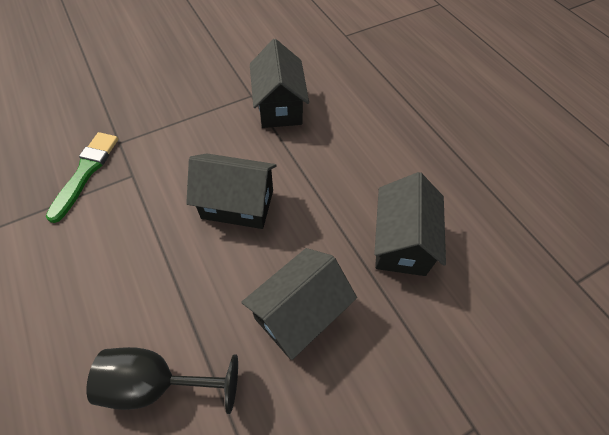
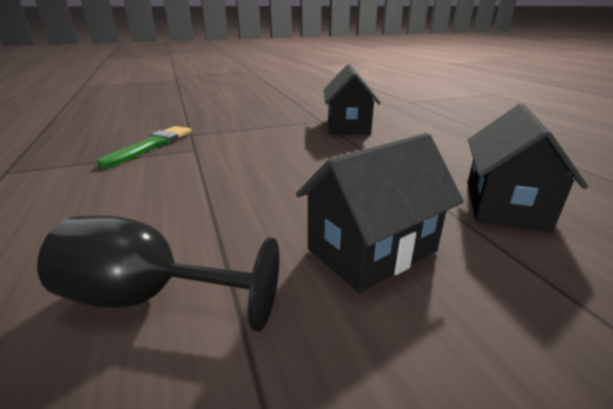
camera: 10 degrees right, 30 degrees down
(237, 204) = (299, 169): black house -> none

